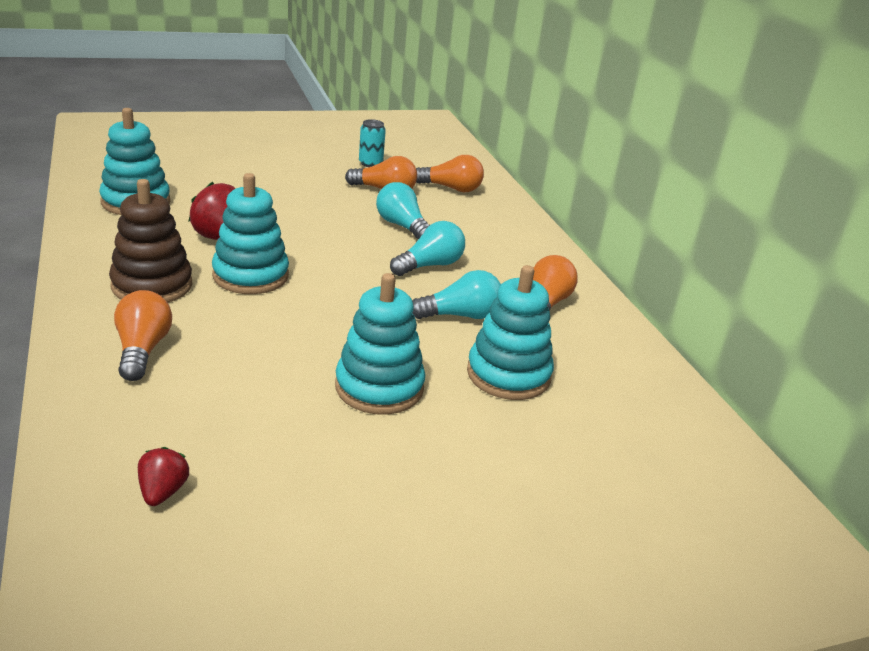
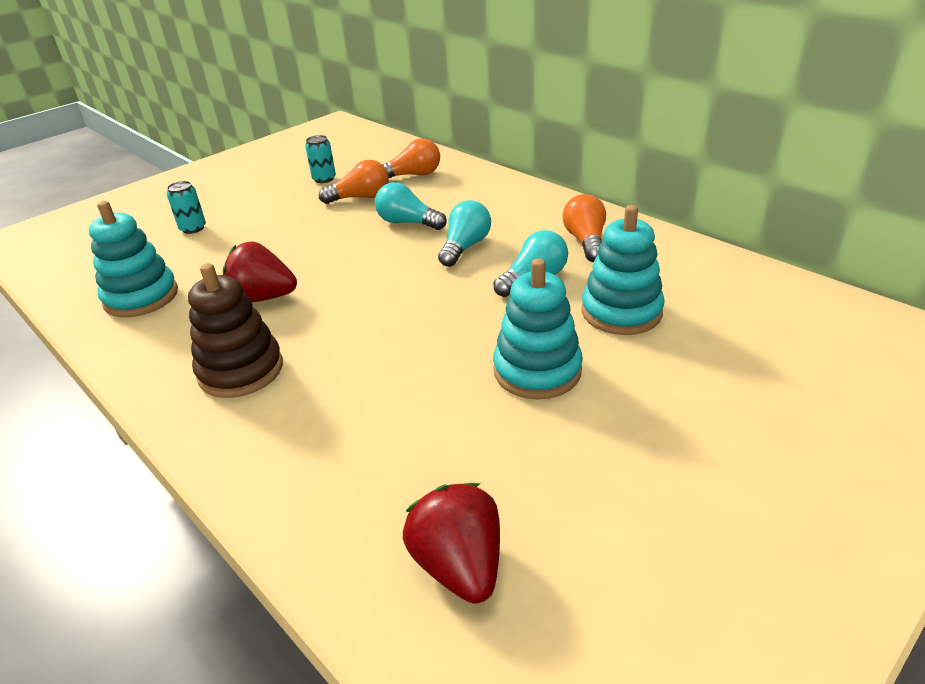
camera: 20 degrees left, 5 degrees up
(142, 350) = (296, 437): orange light bulb -> none
(163, 492) = (459, 565): red strawberry -> red strawberry, size x1.78
(225, 164) = (193, 228): none -> turquoise can
(250, 276) = (324, 321): turquoise stacking toy -> none

